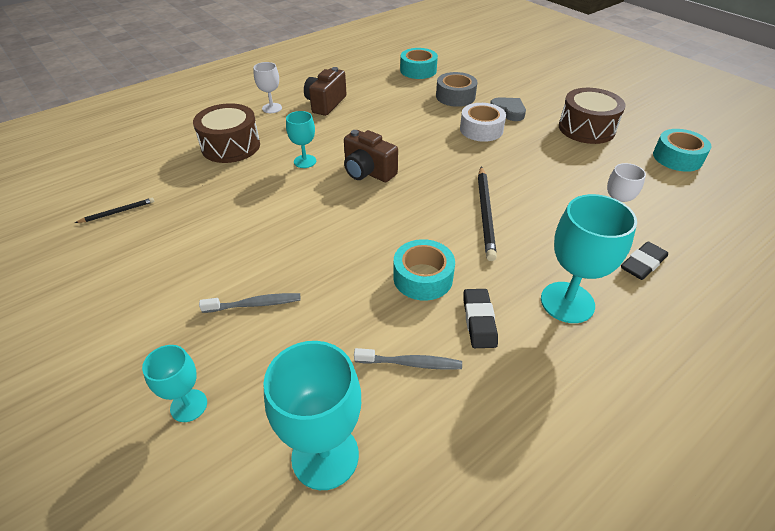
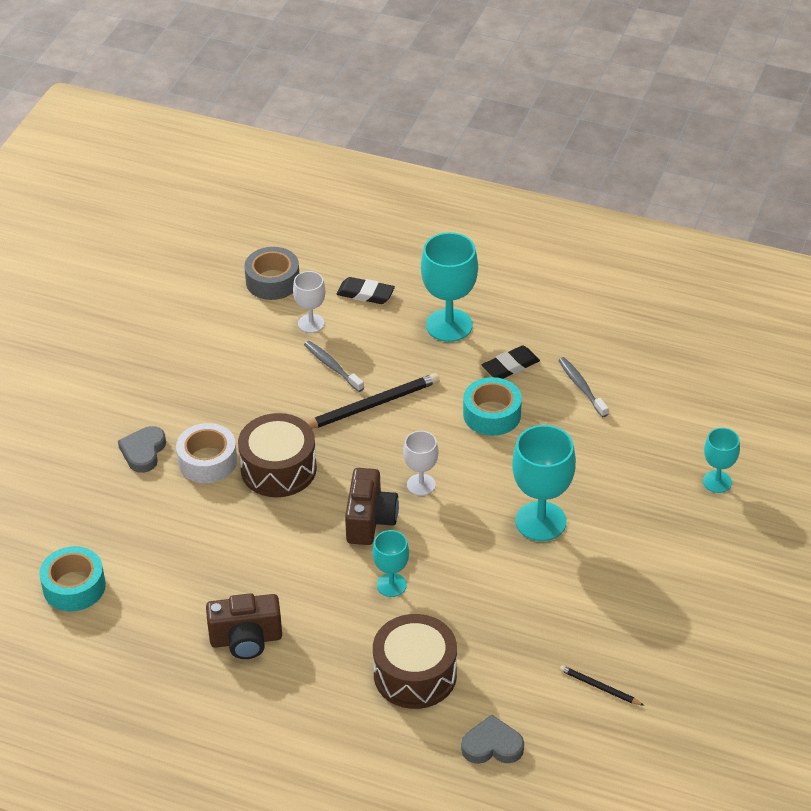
camera: 120 degrees left, 0 degrees up
(149, 154) = (492, 745): none -> grey heart
(255, 304) = (609, 501): grey toothbrush -> grey toothbrush (332, 366)
(272, 108) = (298, 692): white goblet -> white goblet (421, 485)
(325, 456) = (683, 397): turquoise goblet -> turquoise goblet (540, 521)
(455, 96) = (134, 515): grey tape -> grey tape (272, 281)
(586, 128) = (142, 375): brown drum -> brown drum (278, 469)
(677, 158) = (162, 297): turquoise tape -> none

